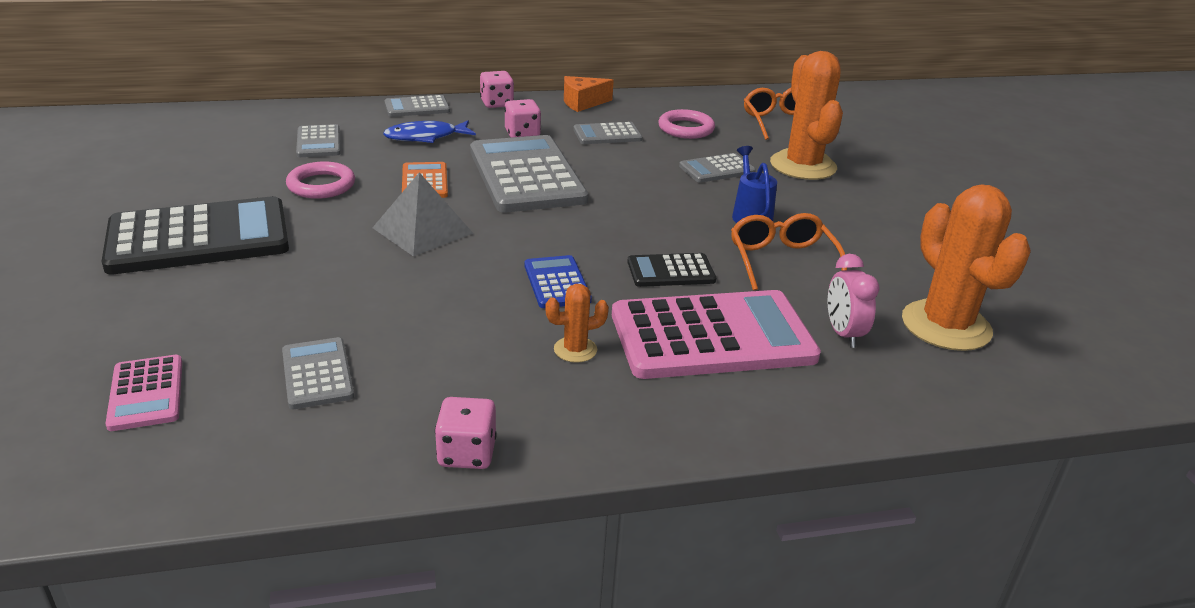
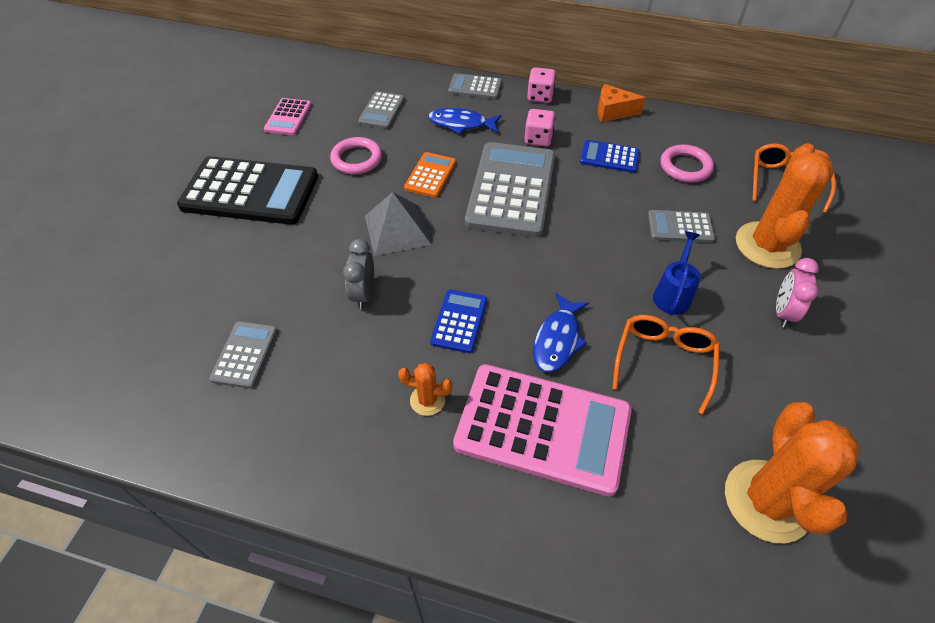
camera: 30 degrees right, 20 degrees up
(146, 393) = (141, 332): pink calculator -> pink calculator (288, 117)
(427, 288) = (364, 294): none -> grey clock
(467, 453) = (290, 474): pink dice -> none
(607, 134) = (609, 157): grey calculator -> blue calculator
(671, 271) = (557, 340): black calculator -> blue fish
(843, 334) = (659, 471): pink clock -> pink clock (783, 312)

